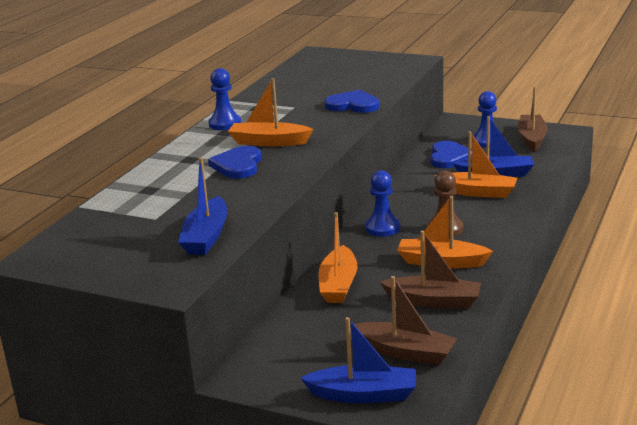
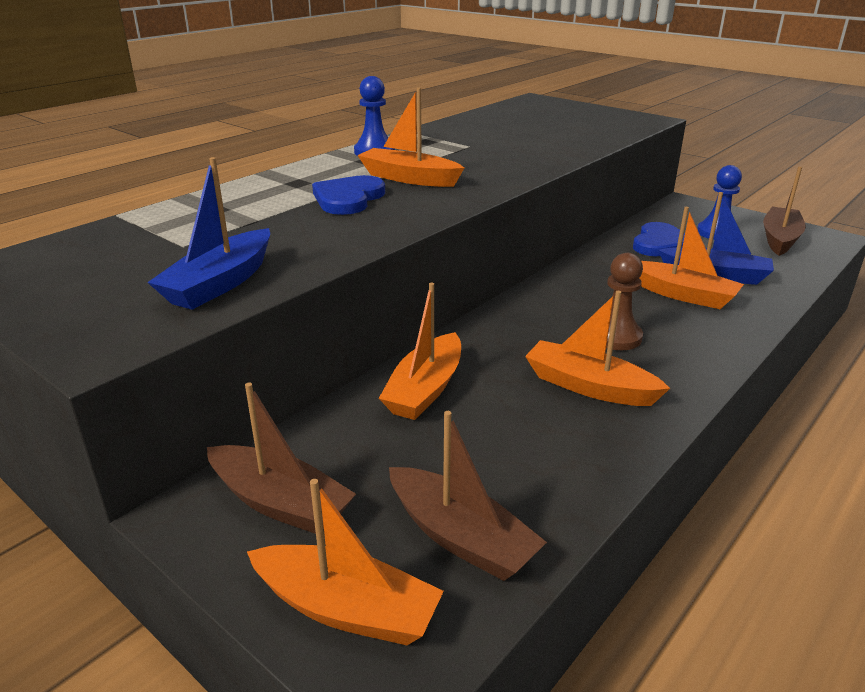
camera: 15 degrees right, 5 degrees up
(353, 105) = (543, 153): blue heart -> none
(363, 394) = (347, 609): blue boat -> orange boat
(382, 228) = (530, 319): blue pawn -> none
(433, 301) = (549, 450): brown boat -> brown boat (280, 503)

